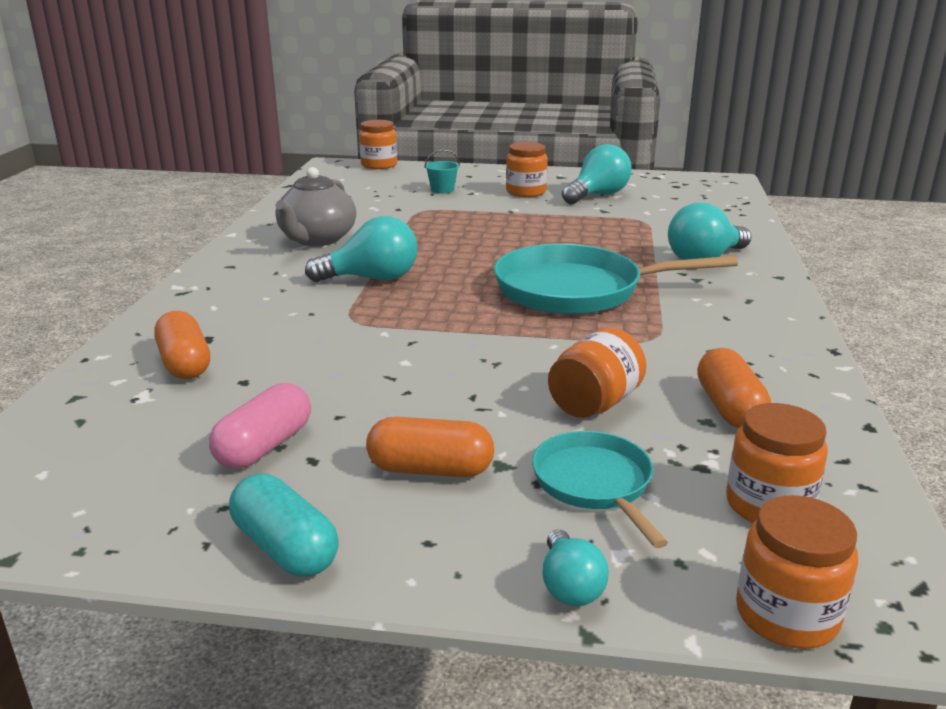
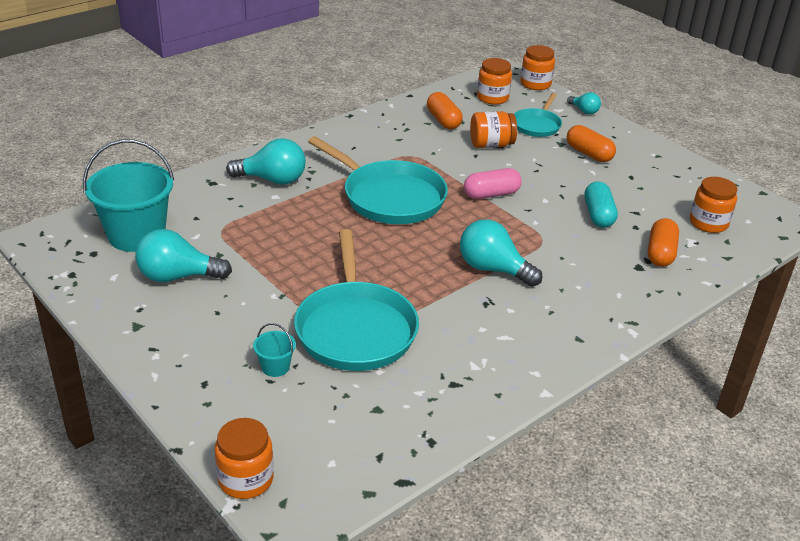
camera: 140 degrees left, 10 degrees up
(264, 446) = (647, 190): pink capsule -> pink capsule (491, 194)
(285, 548) = (662, 155): turquoise capsule -> turquoise capsule (598, 215)
(317, 239) = (482, 341): grey teapot -> none
(425, 215) = (355, 328): none -> turquoise pan
(526, 192) = (217, 317): orange jar -> orange jar (708, 223)
(570, 586) = (584, 111): turquoise light bulb -> turquoise light bulb turned 105 degrees clockwise
(681, 199) = (136, 235): none -> turquoise bucket
(729, 408) = (443, 120): orange capsule -> orange capsule turned 60 degrees counterclockwise

